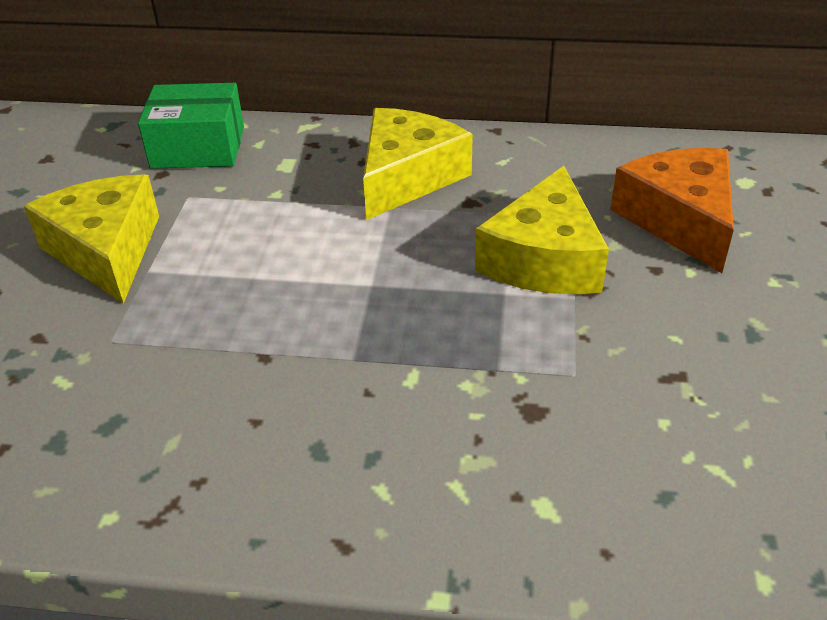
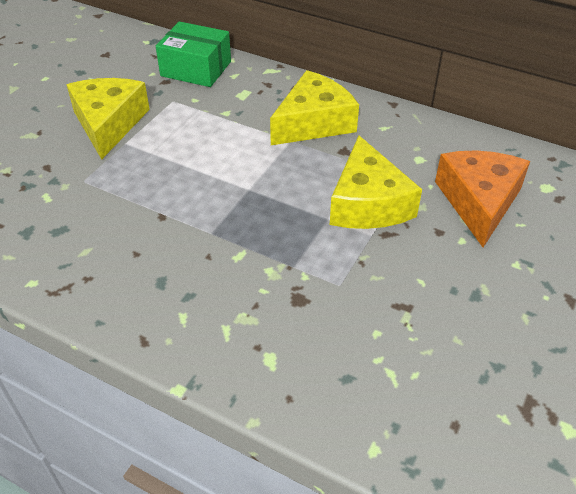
camera: 20 degrees right, 5 degrees up
(544, 259) = (368, 203): yellow cheese -> yellow cheese turned 45 degrees counterclockwise

